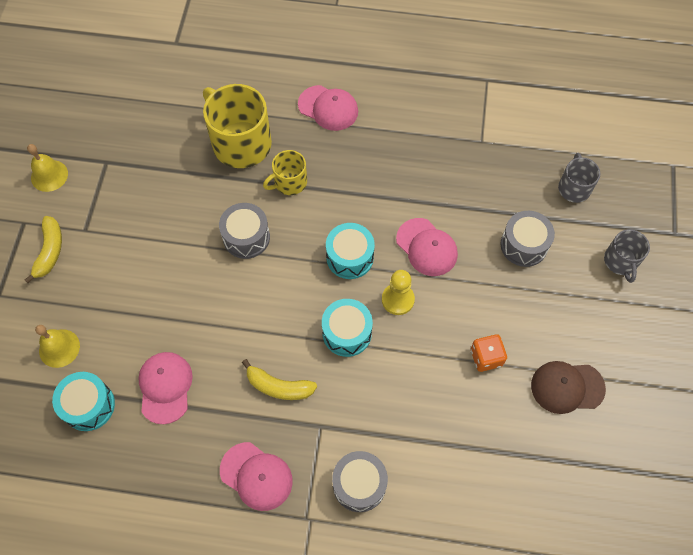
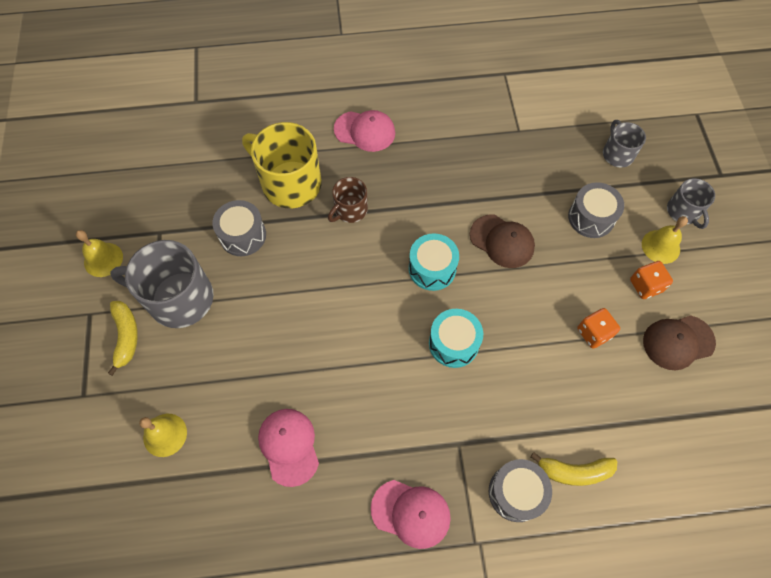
camera: 15 degrees left, 0 degrees up
(89, 405) = (214, 487): turquoise drum -> none
(106, 228) = (179, 298): none -> grey mug
(246, 237) = (324, 273): grey drum -> grey drum (243, 235)
(278, 386) = (404, 415): yellow banana -> yellow banana (574, 471)
(289, 182) = (350, 210): yellow mug -> brown mug
(398, 299) = (491, 298): yellow pawn -> none
(426, 247) = (502, 241): pink cap -> brown cap
(554, 325) = (645, 286): none -> orange dice
(584, 290) = (660, 246): none -> yellow bell

